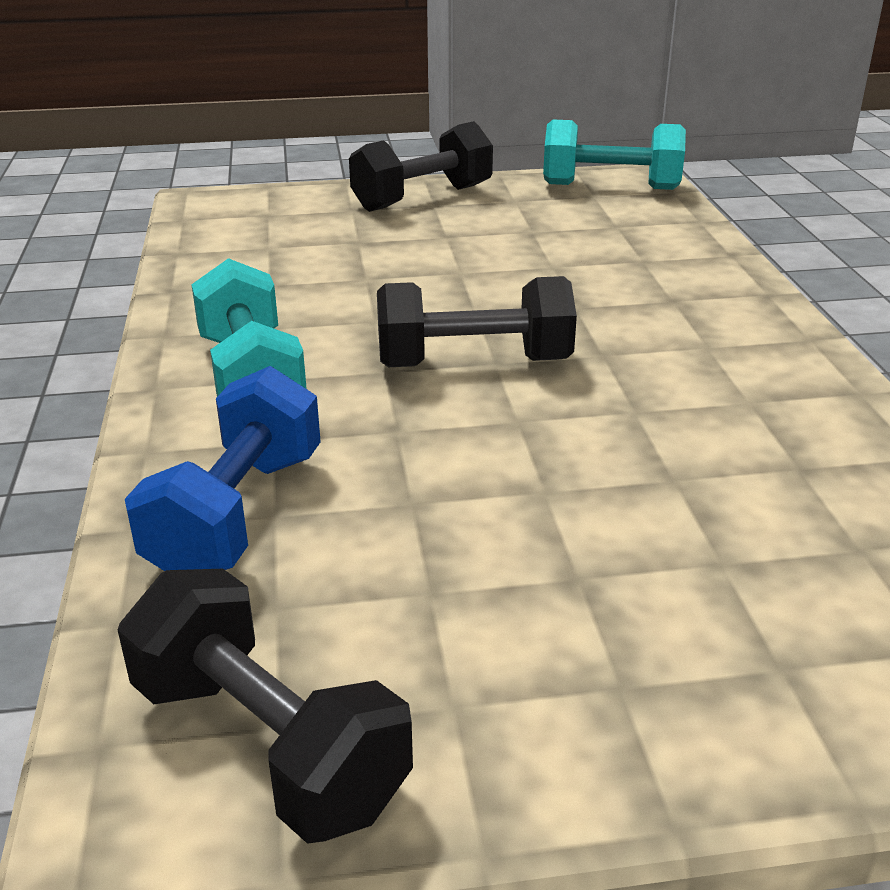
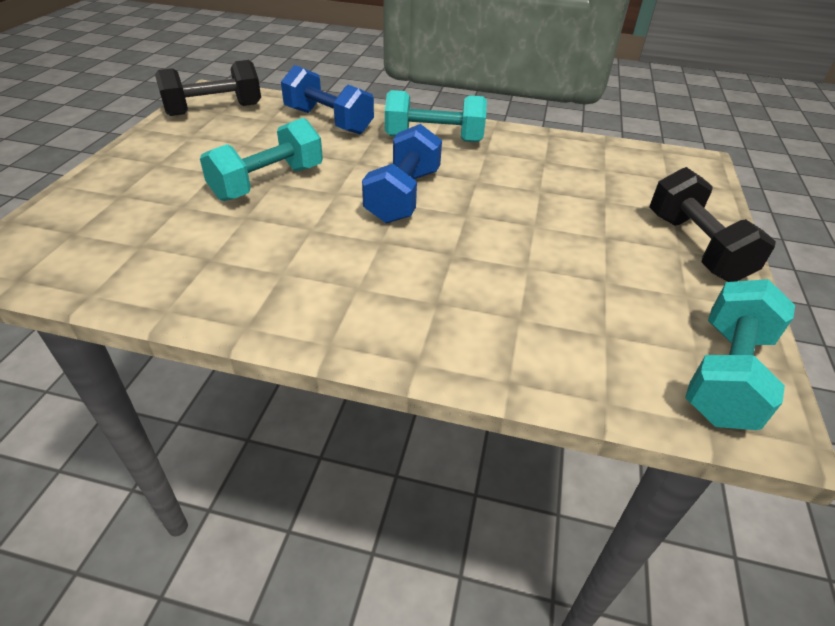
camera: 110 degrees right, 10 degrees up
(473, 363) = (403, 196): black dumbbell -> blue dumbbell
(554, 496) = (268, 183): none -> turquoise dumbbell

